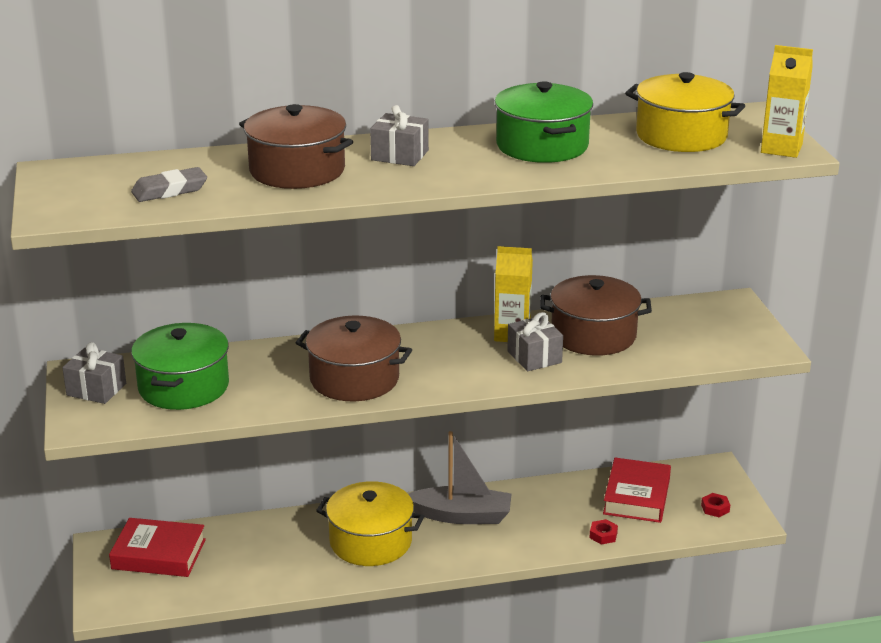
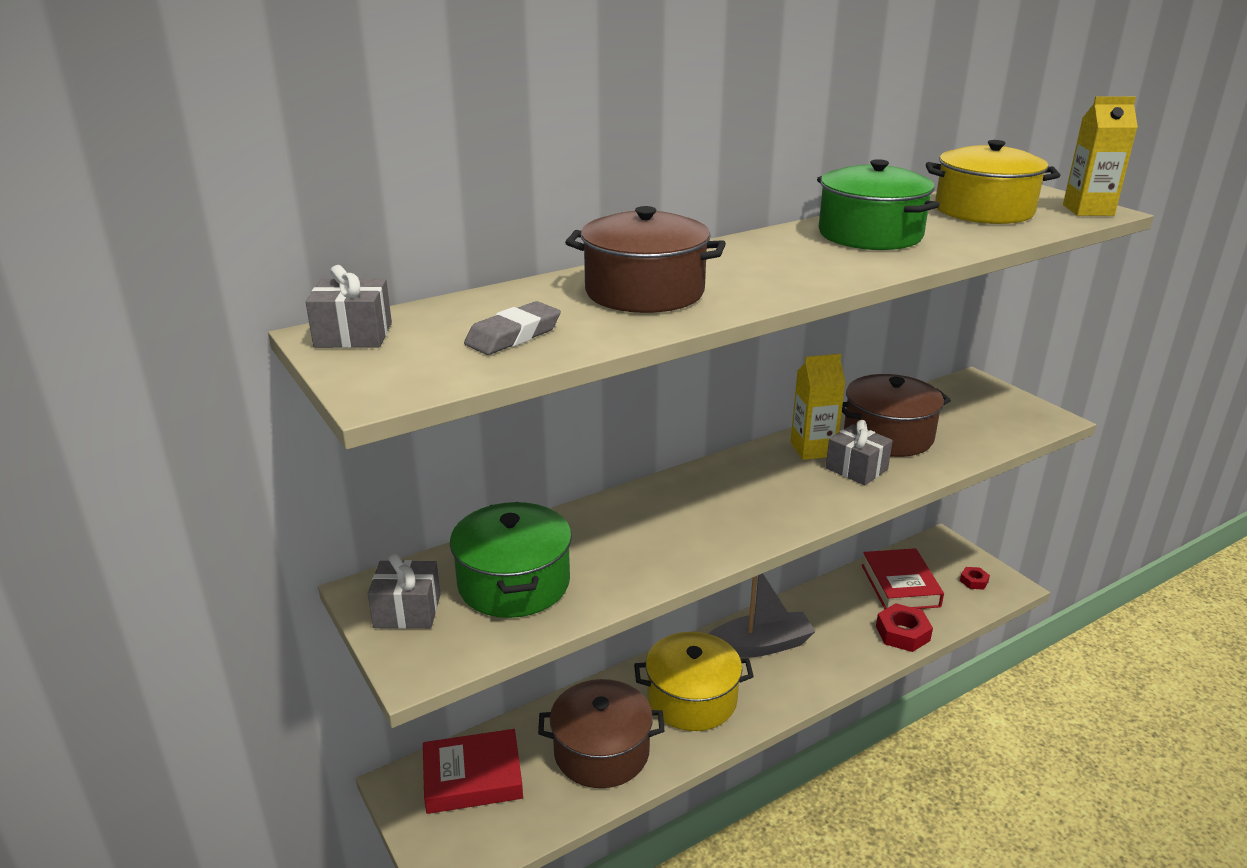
camera: 20 degrees left, 0 degrees up
(354, 379) = (699, 531): brown pot -> brown pot (601, 751)
(400, 155) = (739, 262): grey gift -> grey gift (353, 335)
(603, 535) = (902, 633): red nut -> red nut, size x1.79

